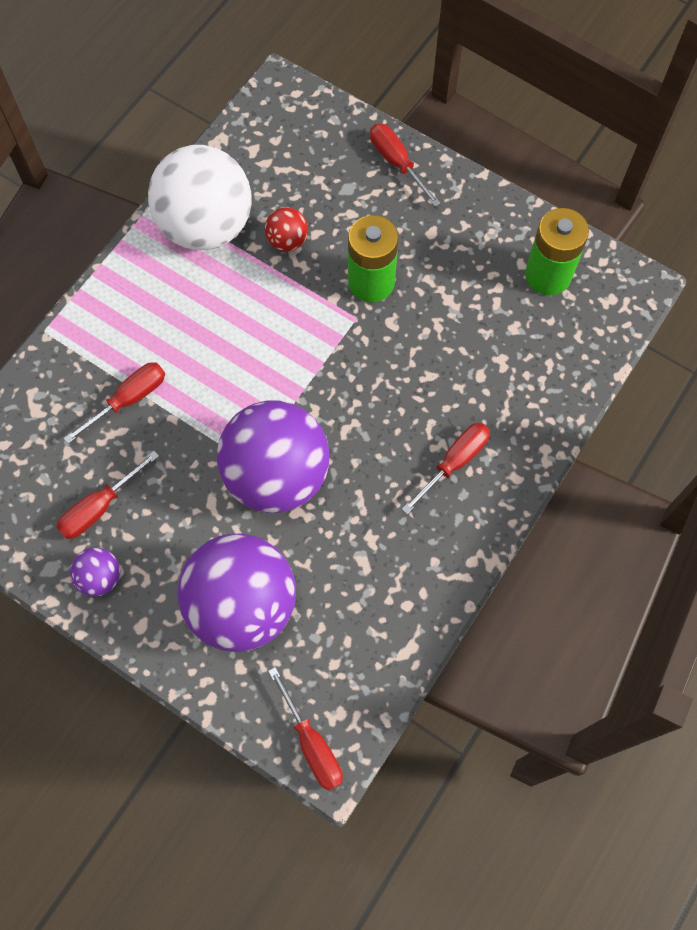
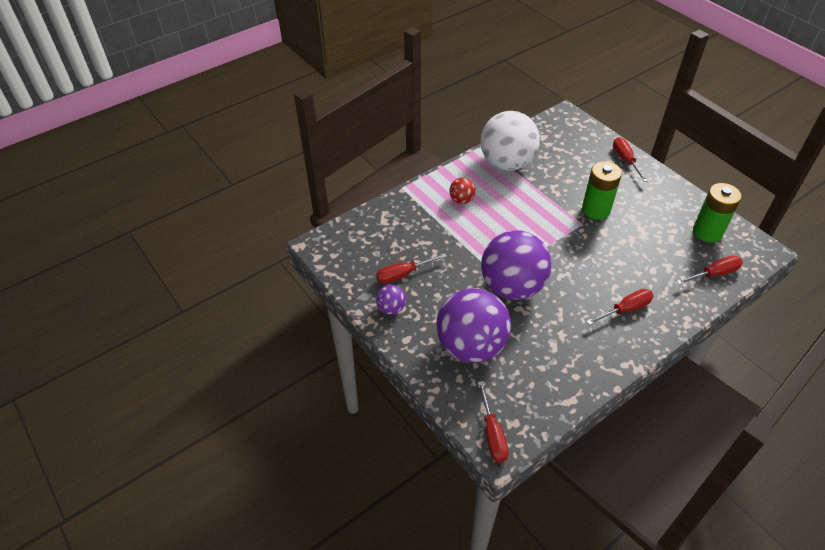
camera: 20 degrees right, 20 degrees down
(129, 399) = (437, 229): red screwdriver -> red screwdriver (714, 274)
(287, 241) = (551, 180): red ball -> red ball (461, 200)

